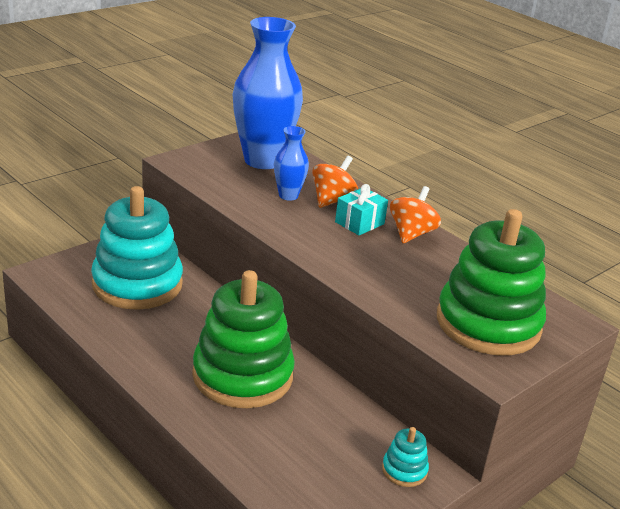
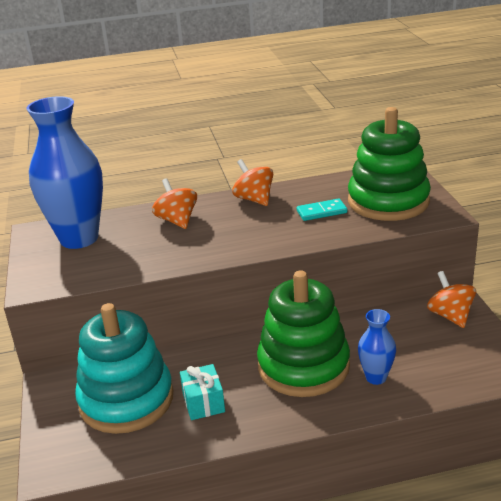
camera: 55 degrees left, 0 degrees up
(288, 195) = (151, 240): blue vase -> blue vase (376, 377)
(359, 223) = (221, 217): turquoise gift -> turquoise gift (203, 402)
(404, 470) = (450, 316): turquoise stacking toy -> orange spinning top
(423, 281) = (321, 212): none -> turquoise domino

